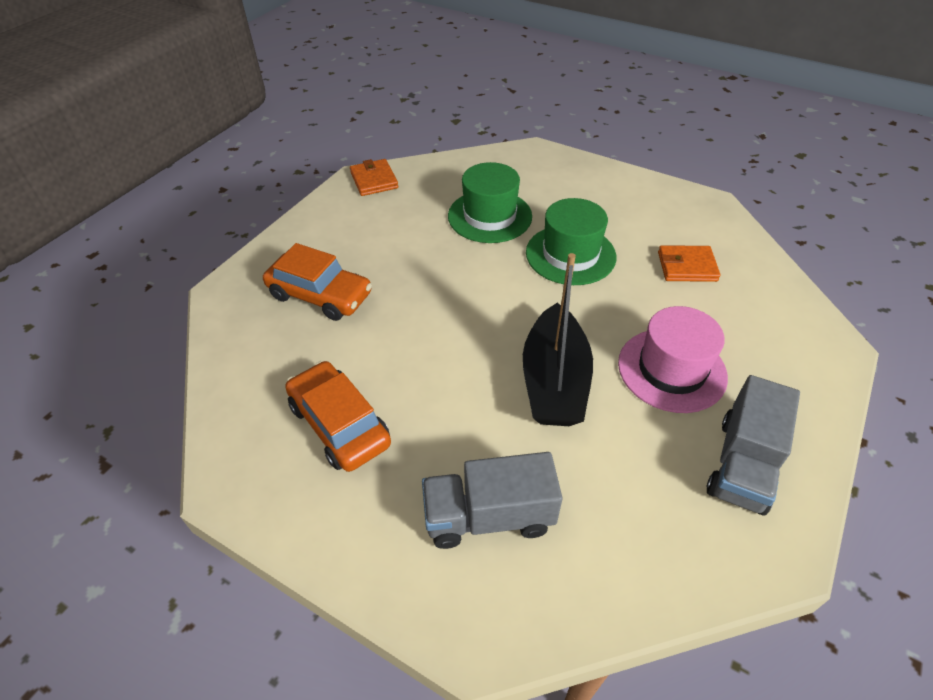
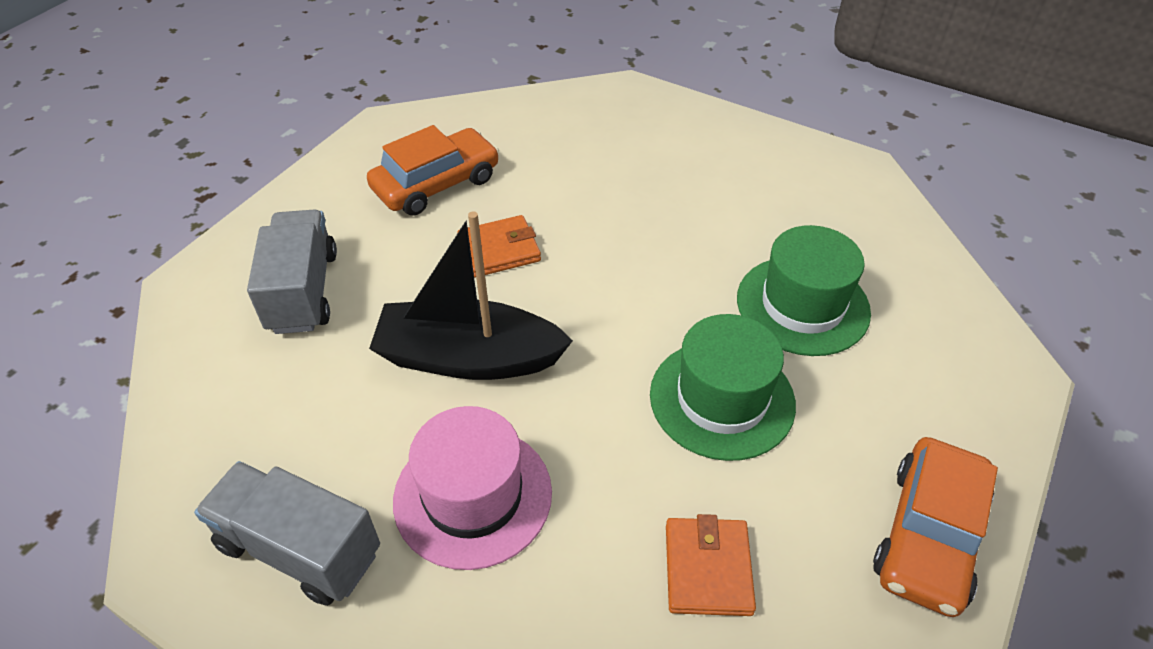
camera: 90 degrees right, 0 degrees up
(320, 295) = (622, 155): orange car -> orange car (928, 535)
(374, 180) = (862, 183): orange wallet -> orange wallet (499, 250)

